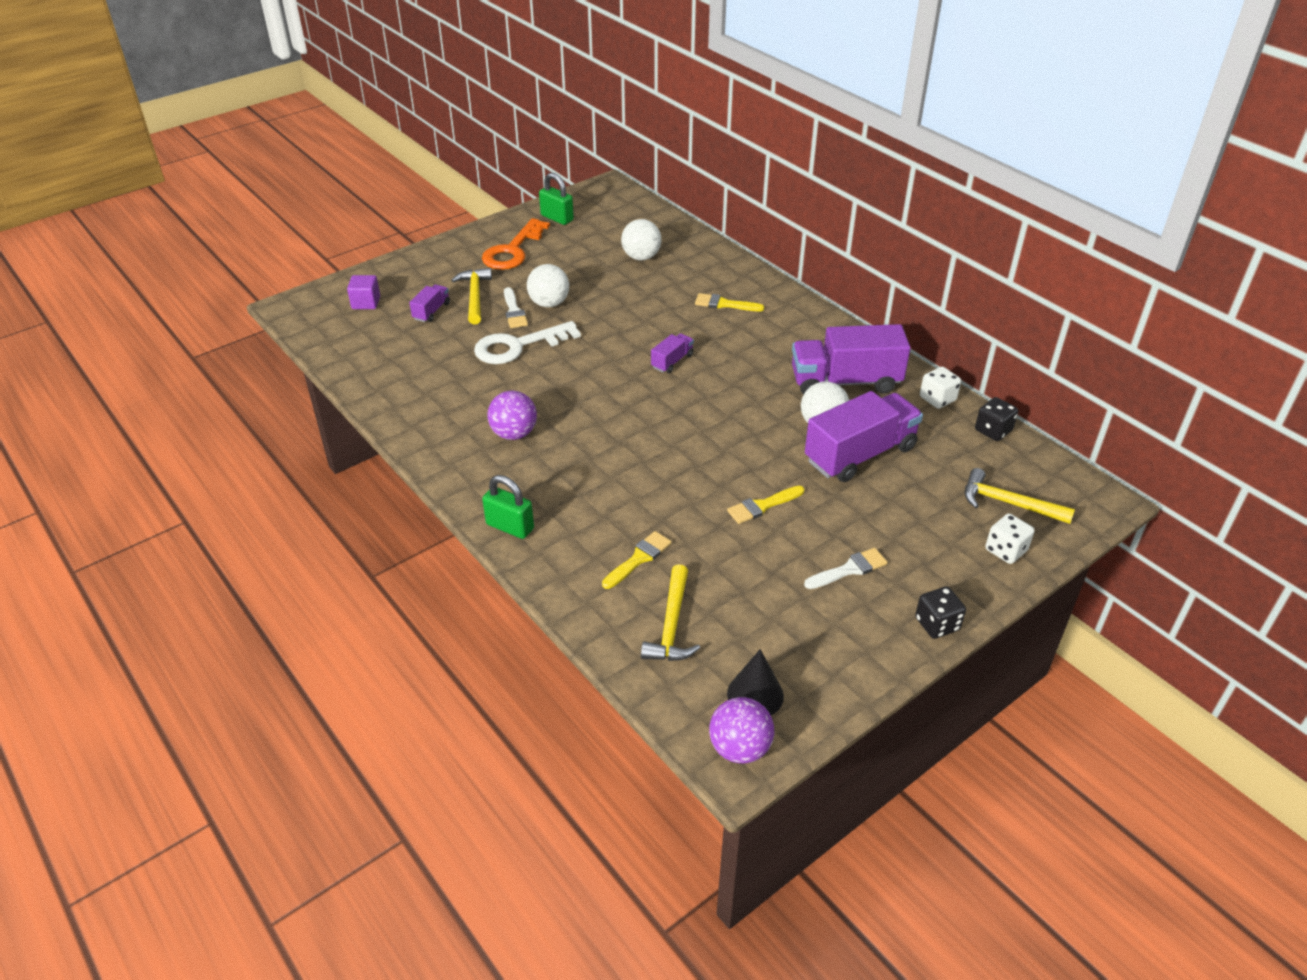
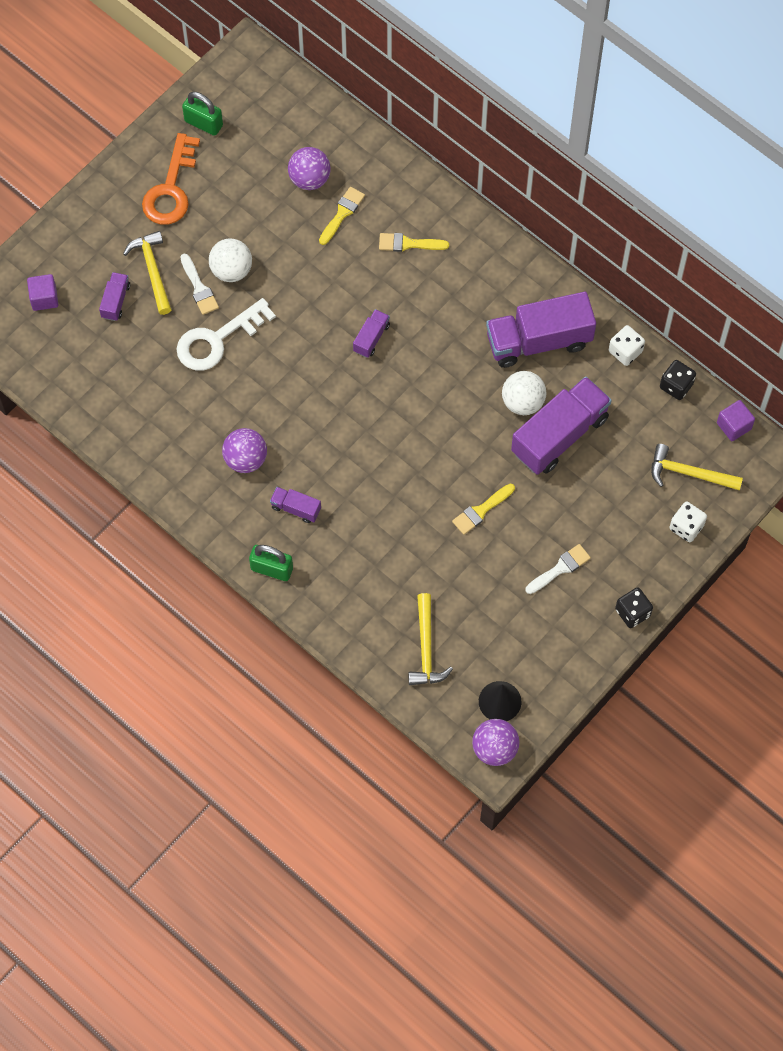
camera: 10 degrees left, 25 degrees up
(554, 479) = (296, 508): none -> purple truck
(639, 559) = (387, 586): yellow brush -> yellow brush (342, 213)
(641, 257) = (309, 179): white ball -> purple ball
(1060, 470) = (734, 426): none -> purple cube

